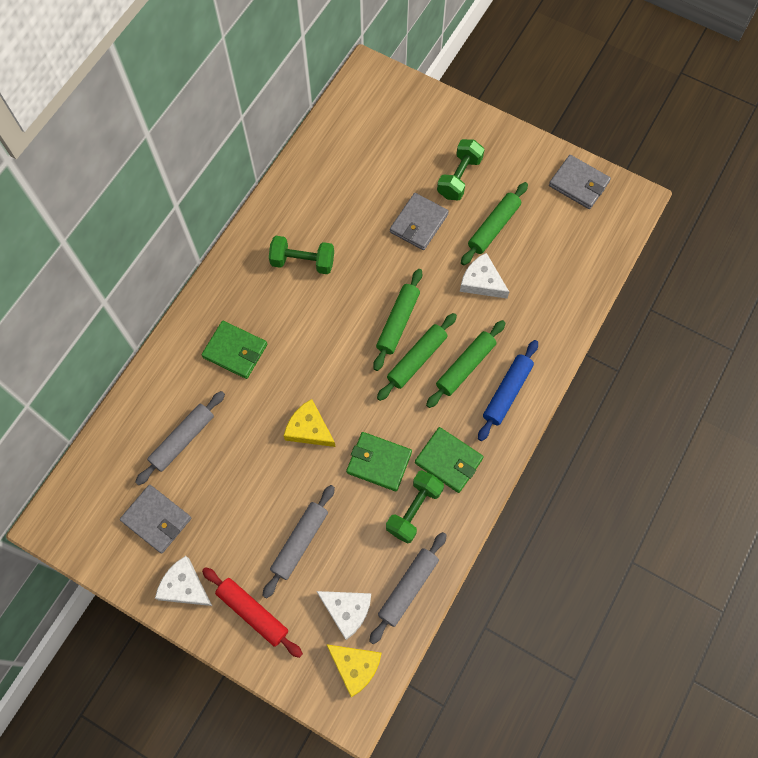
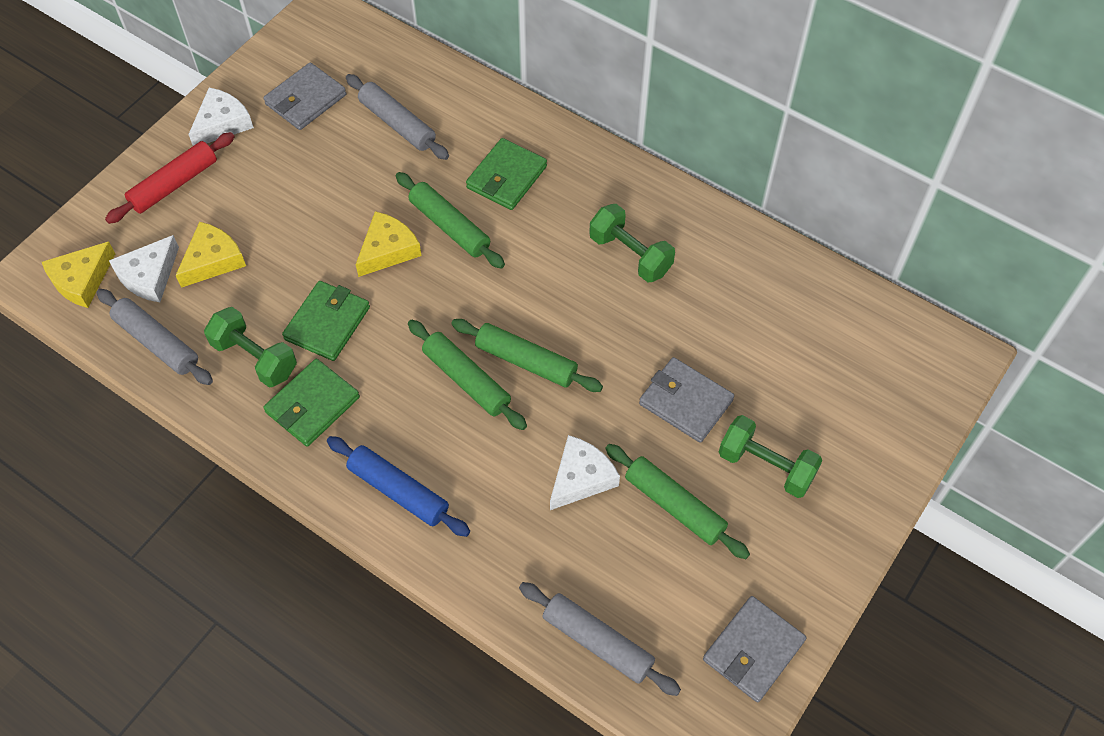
camera: 95 degrees right, 10 degrees down
(299, 542) = (245, 233): grey rolling pin -> grey rolling pin (598, 642)
(302, 262) = (630, 255): green dumbbell -> green dumbbell turned 60 degrees counterclockwise
(328, 562) = (213, 260): none -> yellow cheese
(465, 367) = (446, 440): green rolling pin -> green rolling pin (449, 226)

